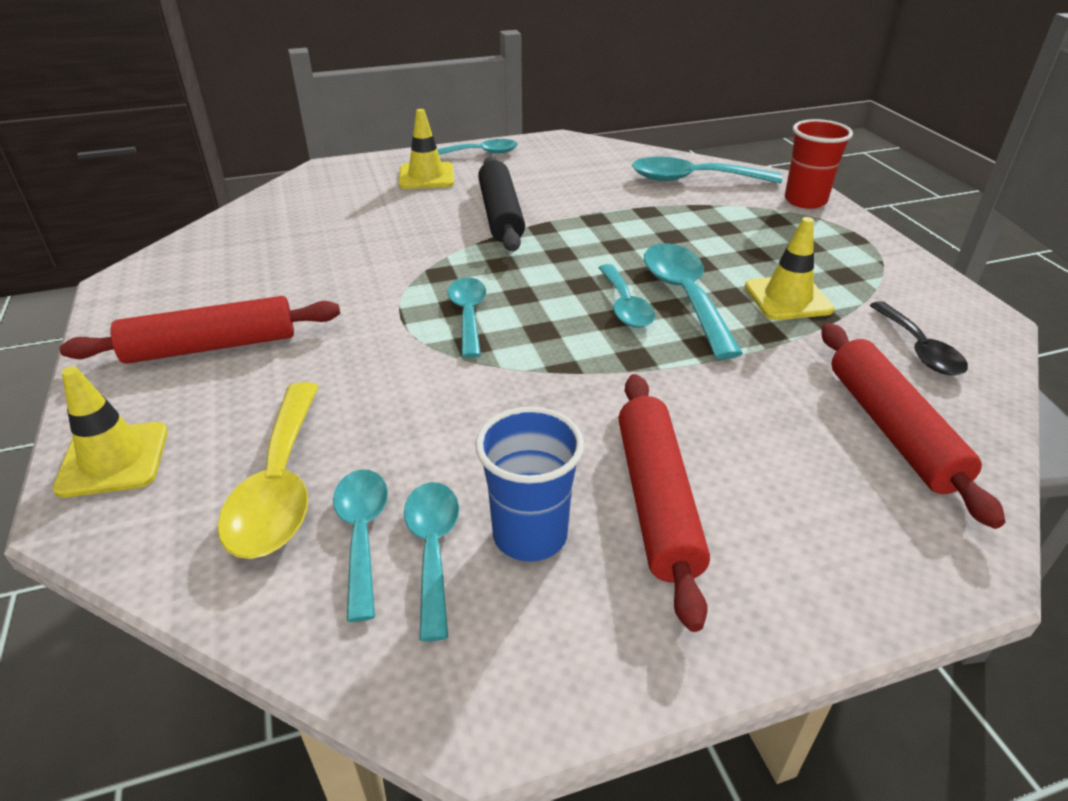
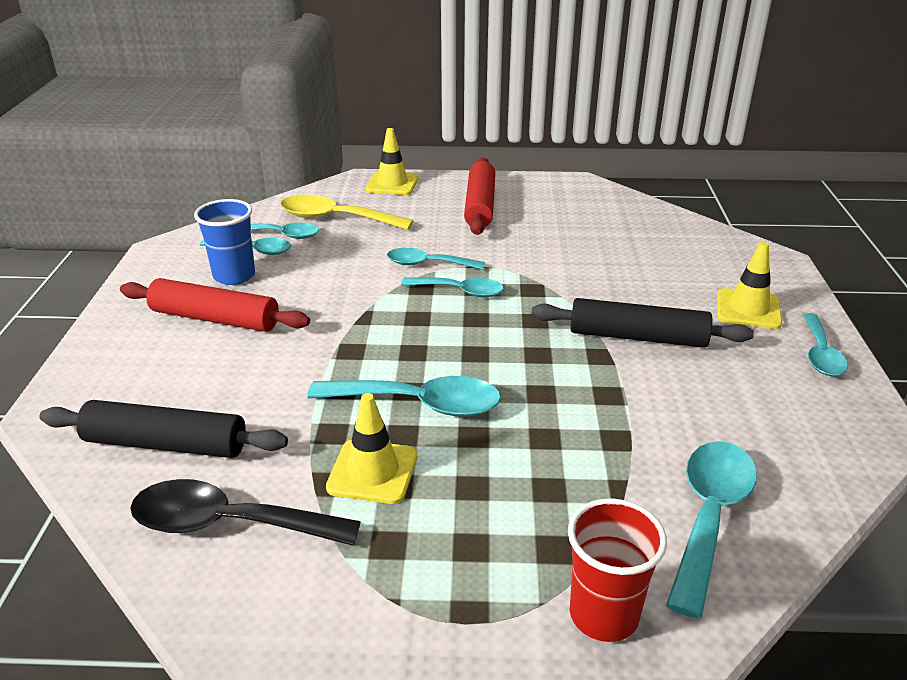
camera: 110 degrees right, 5 degrees down
(625, 305) = (426, 366): turquoise spoon -> turquoise spoon (428, 264)
(892, 429) = (166, 444): red rolling pin -> black rolling pin
(918, 349) = (229, 524): black spoon -> black spoon, size x1.53

